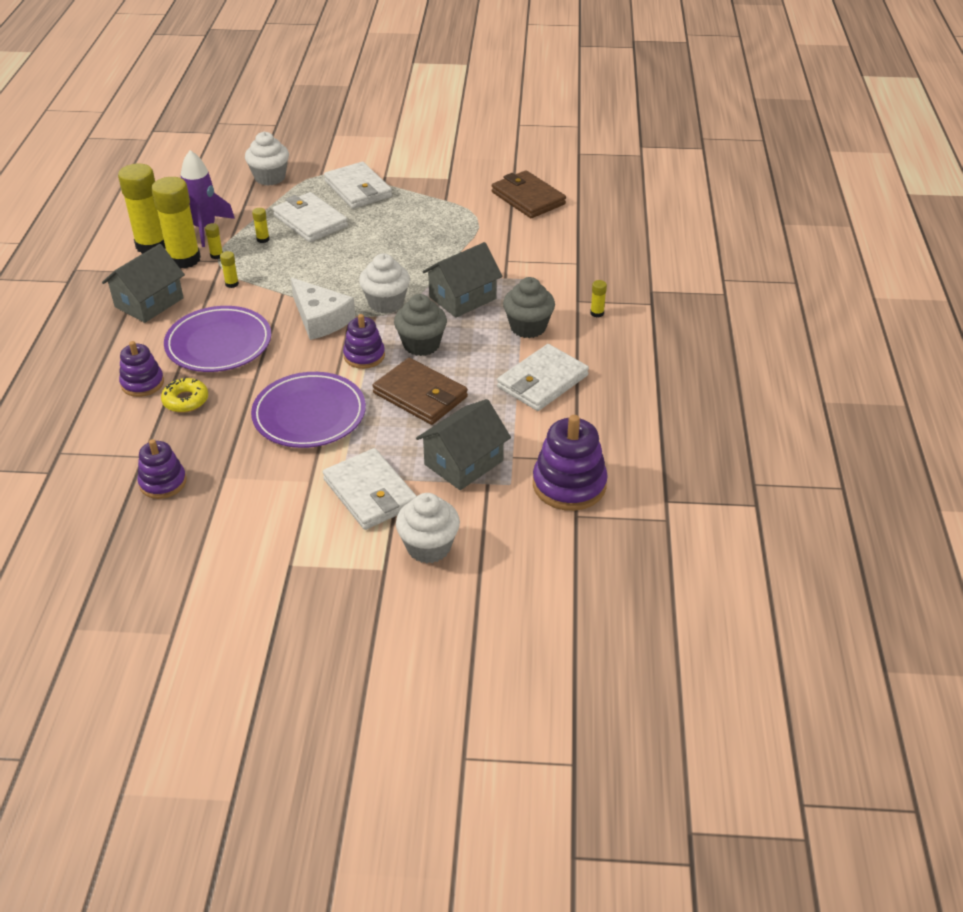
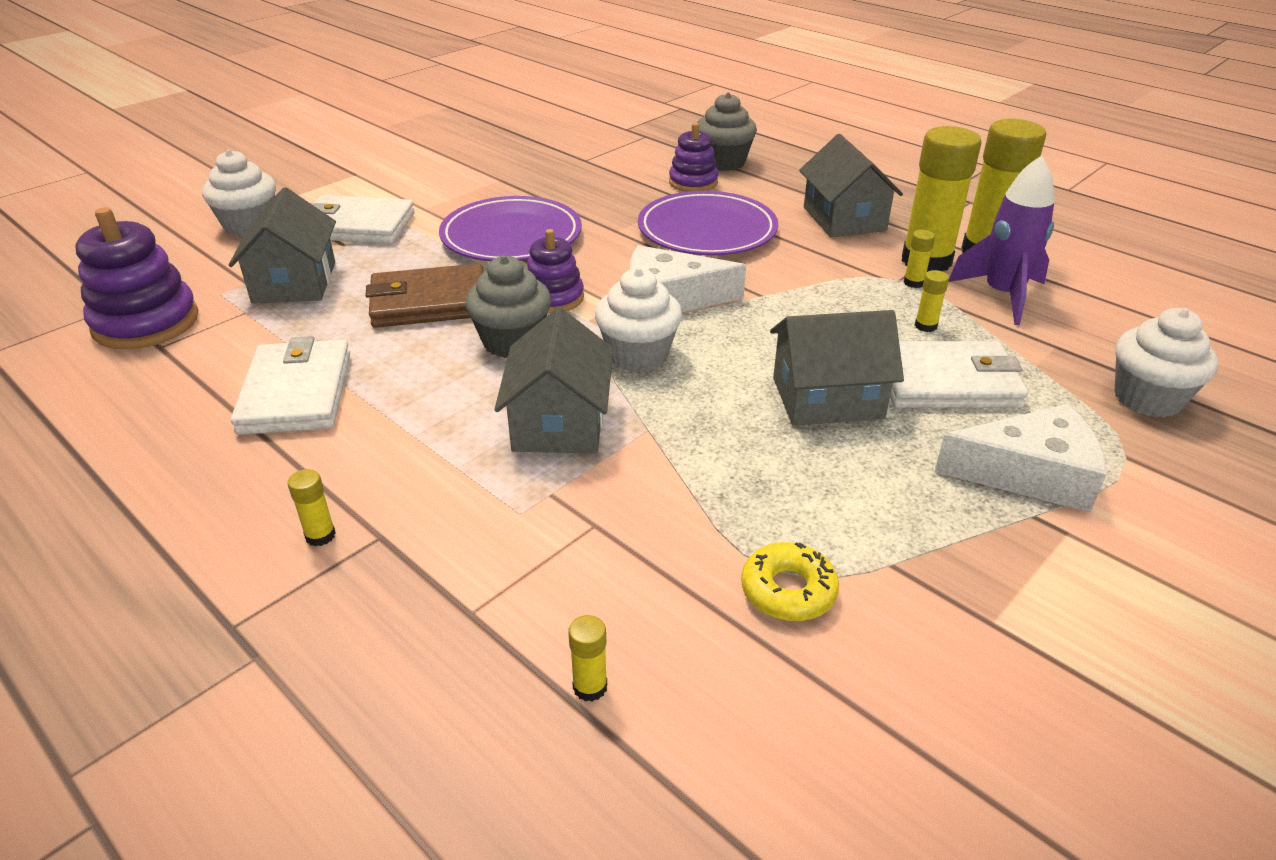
camera: 130 degrees right, 5 degrees down
(163, 482) = (537, 158): purple stacking toy -> none
(185, 400) = (634, 192): yellow donut -> yellow donut (788, 591)
(232, 284) = (827, 272): yellow glue stick -> yellow glue stick (590, 687)
(358, 189) = (1029, 474): white wallet -> white cheese
(359, 243) = (827, 398): none -> grey house
(528, 198) = (787, 703): brown wallet -> none
(528, 327) = (406, 443): grey cupcake -> grey cupcake (724, 162)

